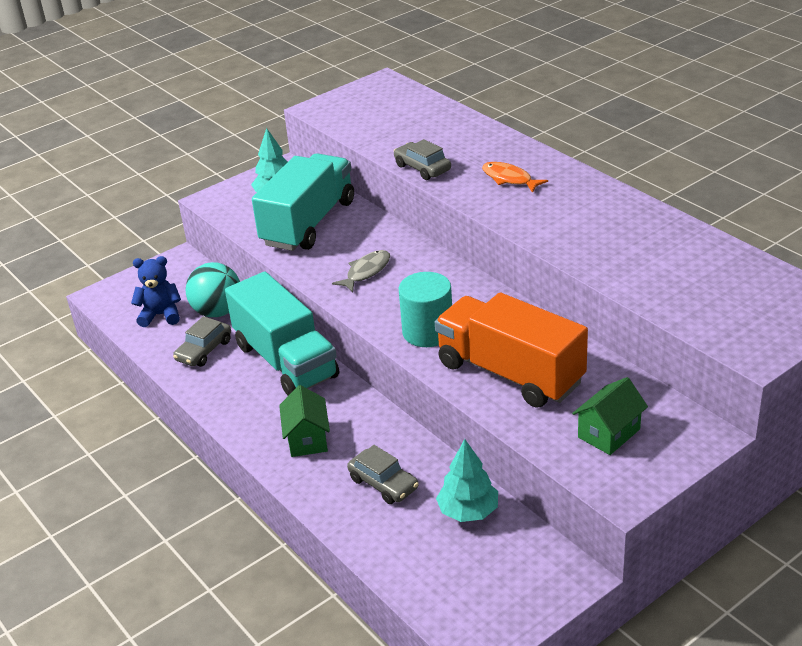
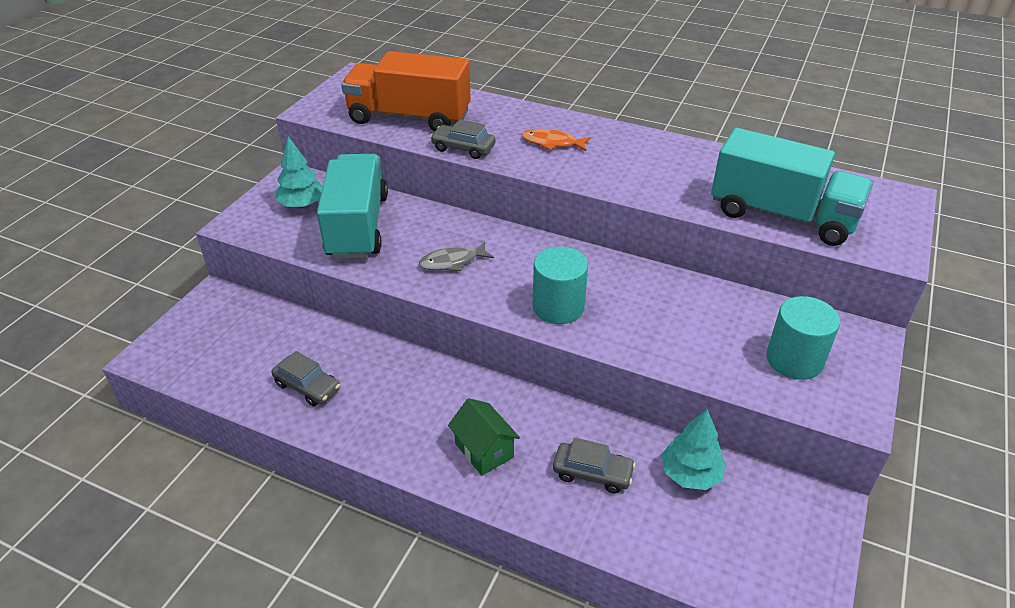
camera: 30 degrees left, 5 degrees up
(161, 315) = (232, 361): blue teddy bear -> none
(204, 350) = (307, 387): grey car -> grey car turned 60 degrees counterclockwise
(217, 312) = (294, 340): turquoise ball -> none
(286, 361) = (403, 373): turquoise truck -> turquoise truck (782, 216)
(366, 272) = (452, 262): grey fish -> grey fish turned 120 degrees counterclockwise
(510, 373) = (664, 327): orange truck -> orange truck (409, 117)
(609, 433) = (794, 360): green house -> turquoise cylinder

